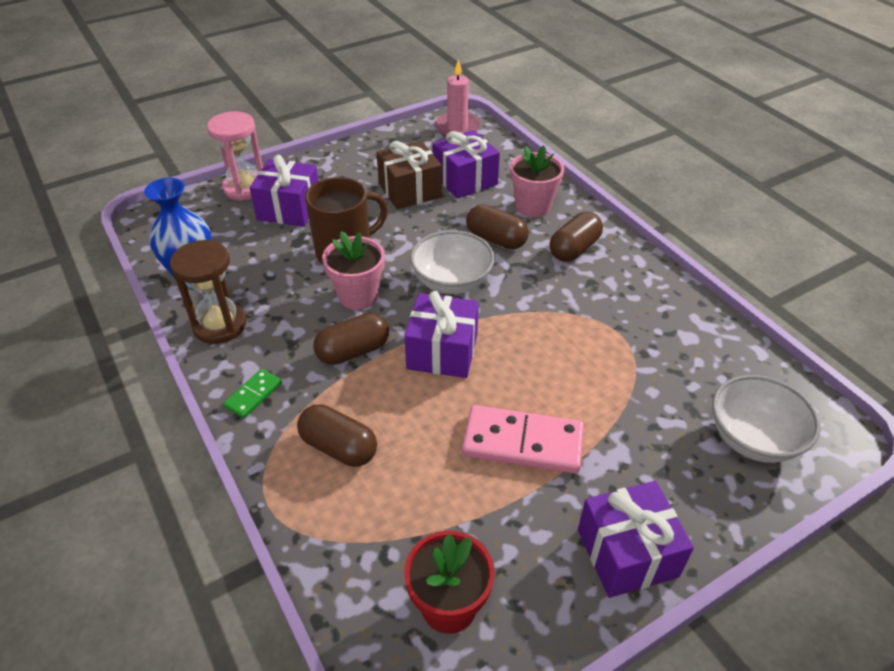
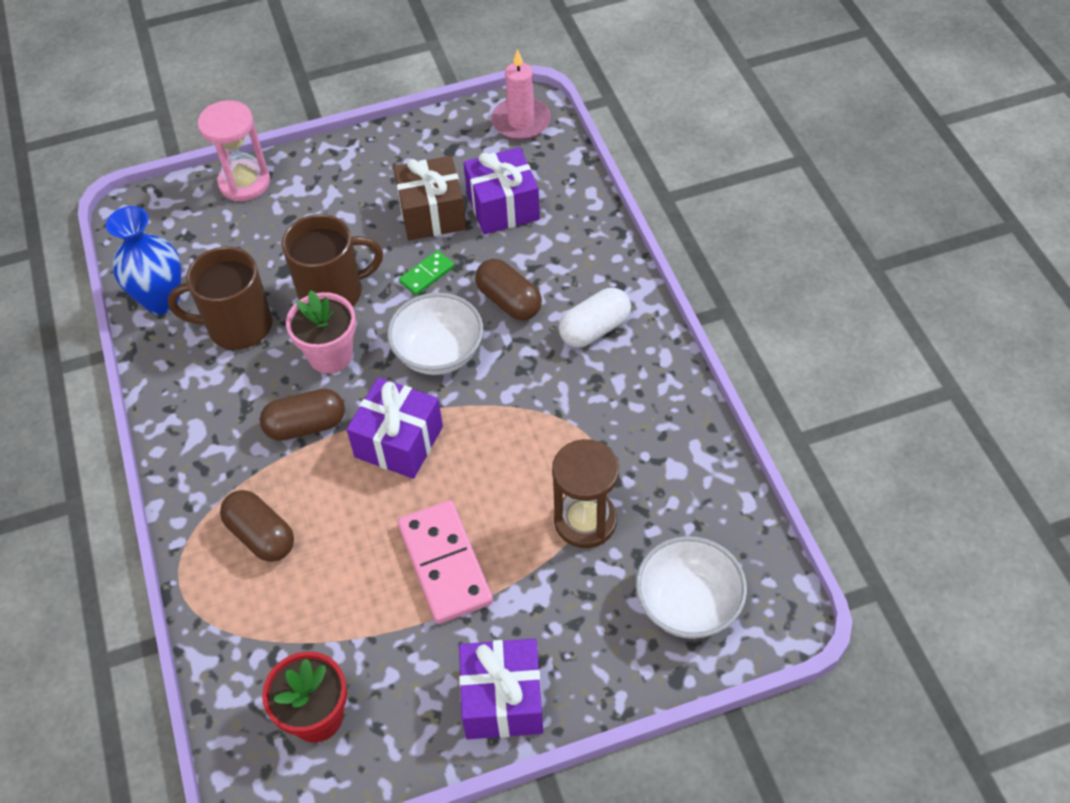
camera: 15 degrees right, 10 degrees up
(220, 325) = (177, 370): brown hourglass -> brown hourglass (585, 521)
(253, 395) = (192, 461): green domino -> green domino (427, 274)
(268, 285) = (238, 326): none -> brown mug
(289, 208) = (287, 221): purple gift -> none
(523, 442) = (445, 564): pink domino -> pink domino turned 45 degrees clockwise
(533, 206) = (569, 259): pink flower pot -> none
(574, 249) = (594, 329): brown capsule -> white capsule

